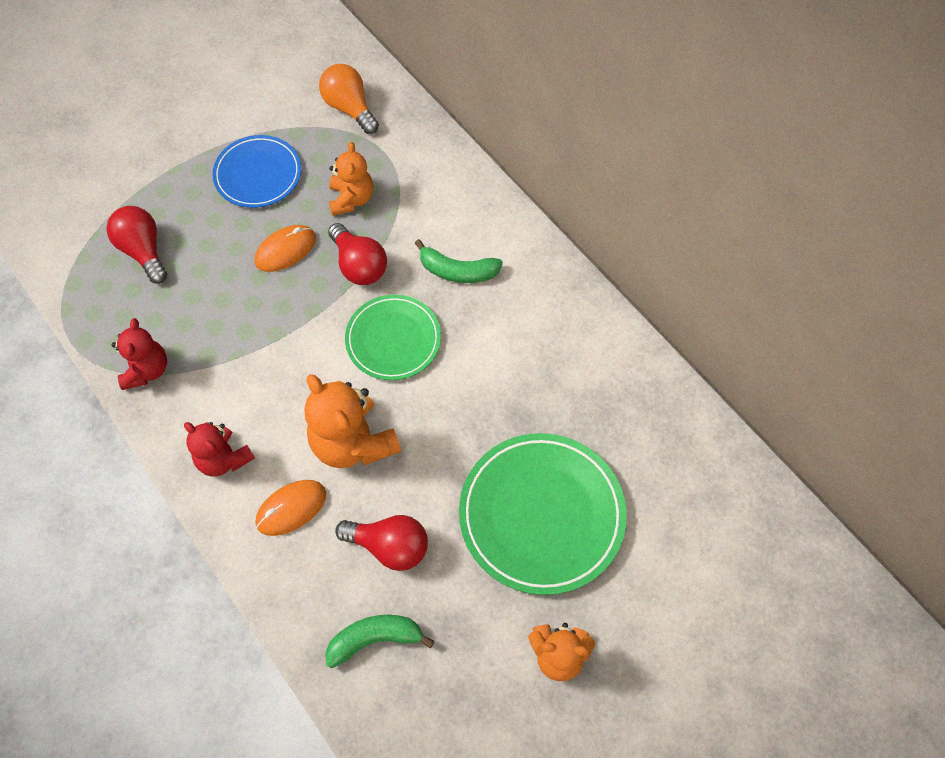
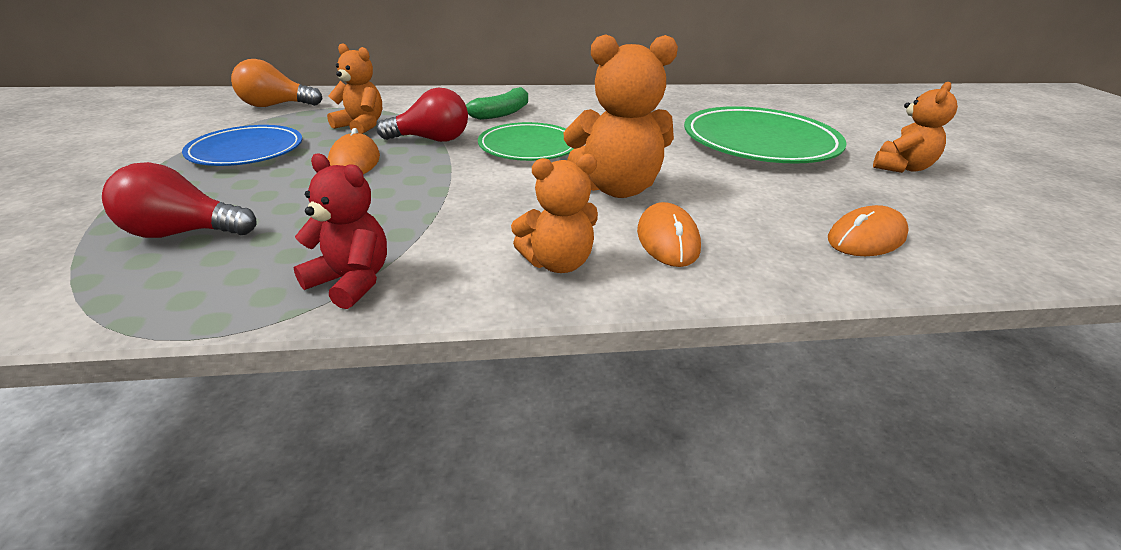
camera: 60 degrees left, 30 degrees down
(223, 459) = (557, 263): red teddy bear -> orange teddy bear
(375, 639) = (866, 238): green banana -> orange mouse
(389, 546) = (753, 203): red light bulb -> none

